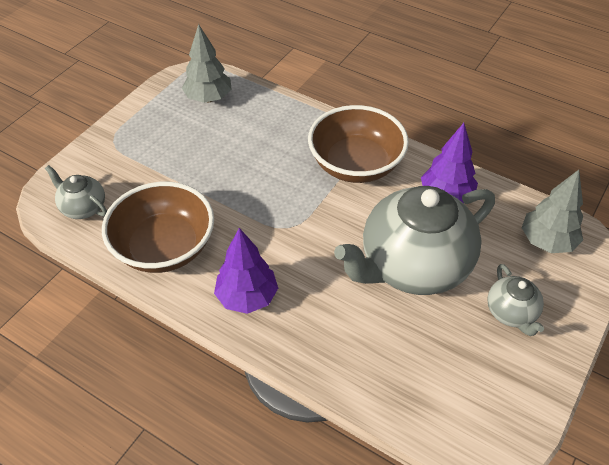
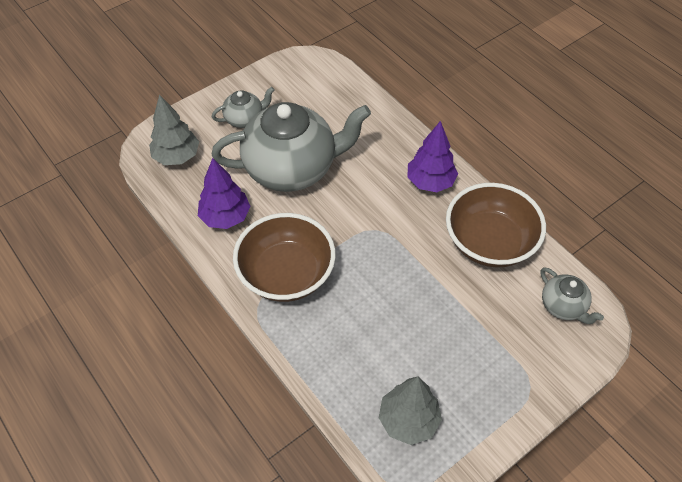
camera: 160 degrees left, 5 degrees up
(511, 313) = (245, 119): grey teapot -> grey teapot turned 60 degrees clockwise

